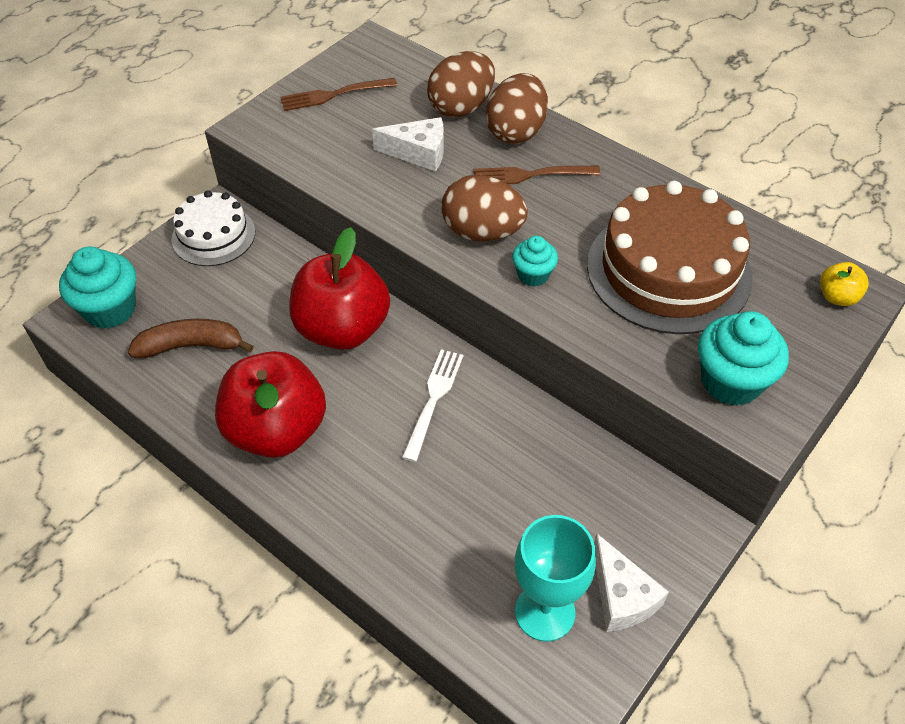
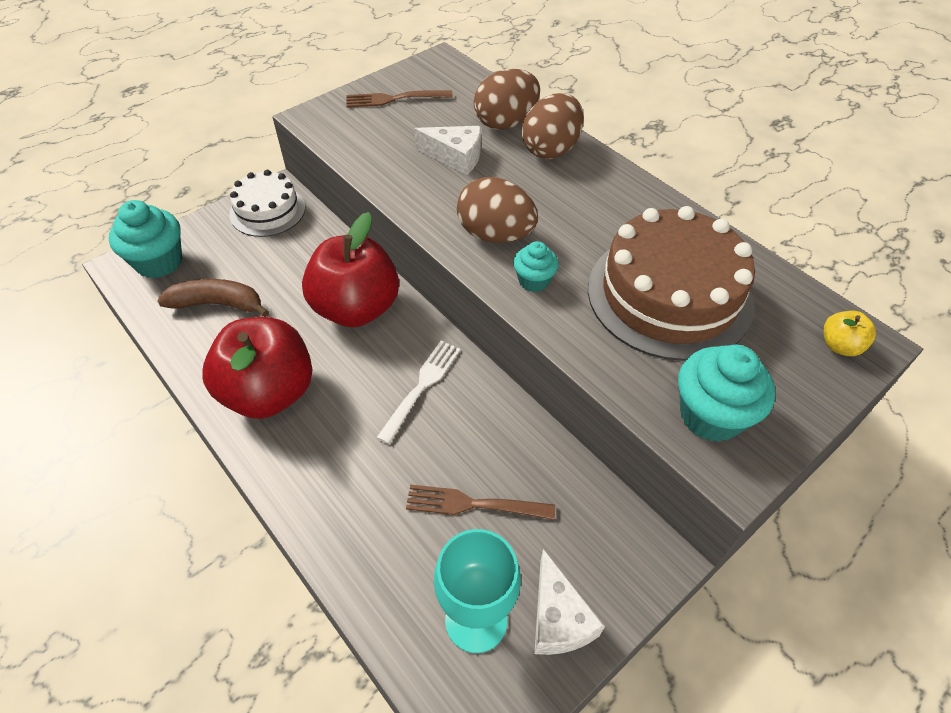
camera: 10 degrees right, 0 degrees up
(530, 175) = (555, 189): brown fork -> brown fork (473, 504)

